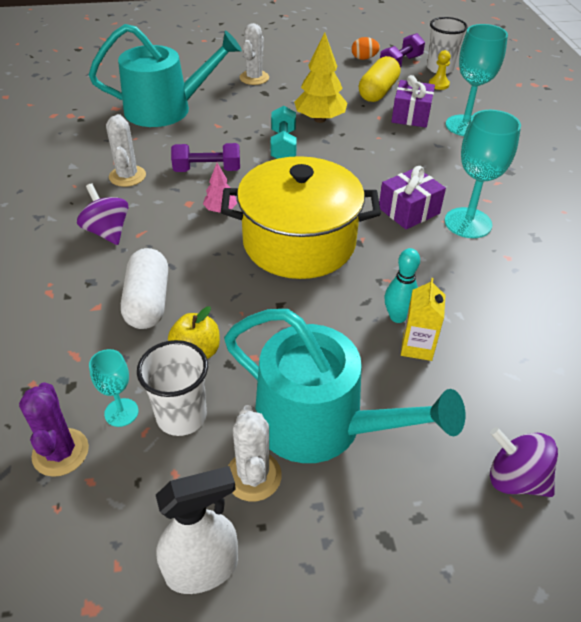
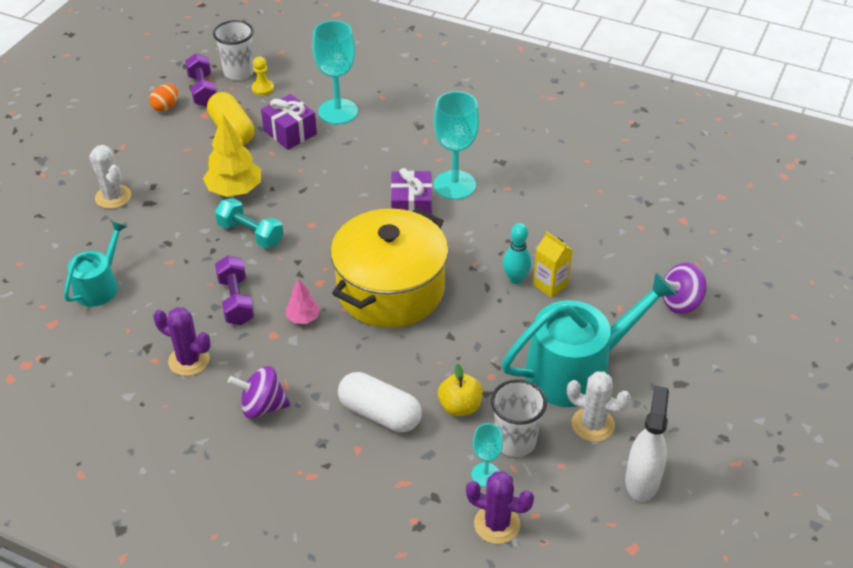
camera: 55 degrees left, 0 degrees up
(127, 176) = (189, 360): white cactus -> purple cactus
(166, 109) = (99, 286): turquoise watering can -> turquoise watering can, size x0.56
(207, 170) = (236, 301): purple dumbbell -> purple dumbbell turned 45 degrees counterclockwise

